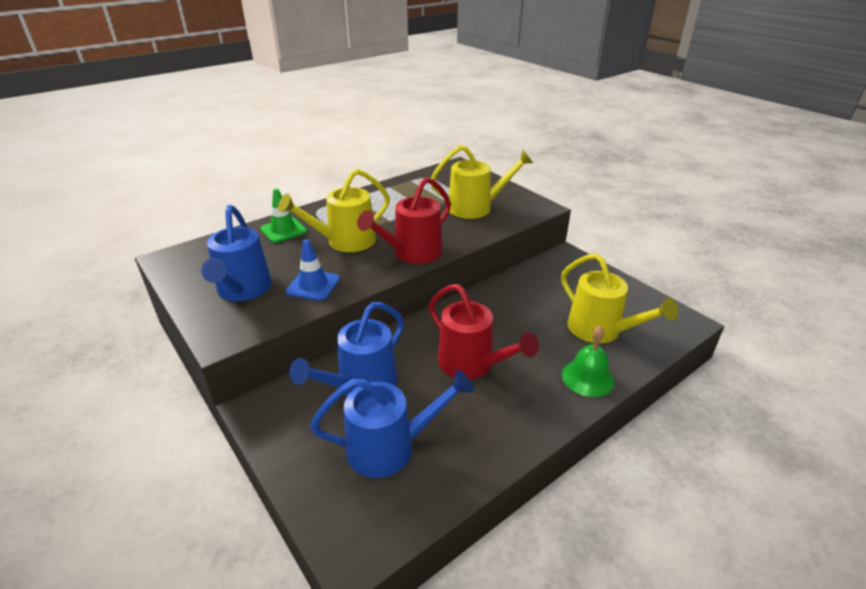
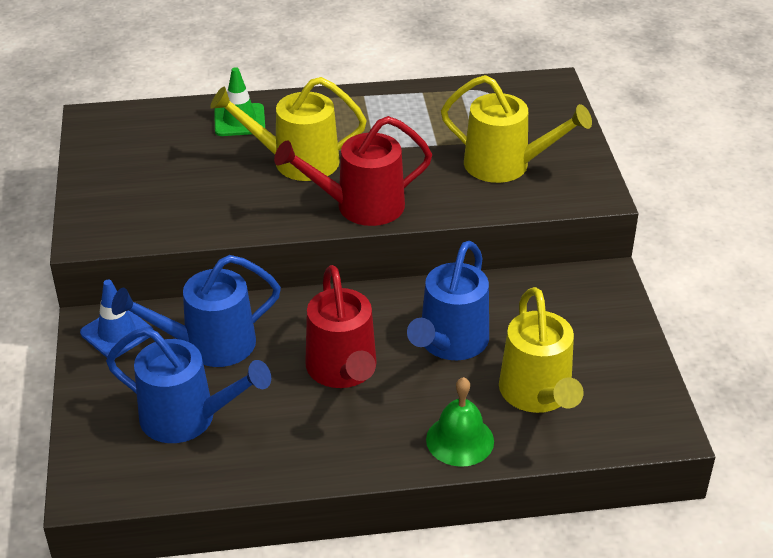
camera: 30 degrees right, 5 degrees up
(243, 290) = (141, 188): blue watering can -> blue watering can (450, 343)
(313, 285) = (216, 209): blue traffic cone -> blue traffic cone (117, 333)

